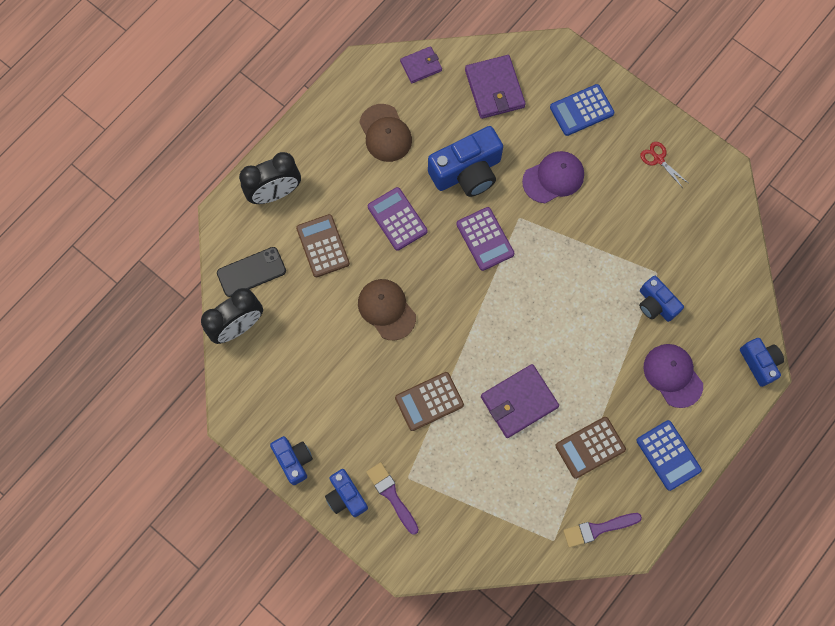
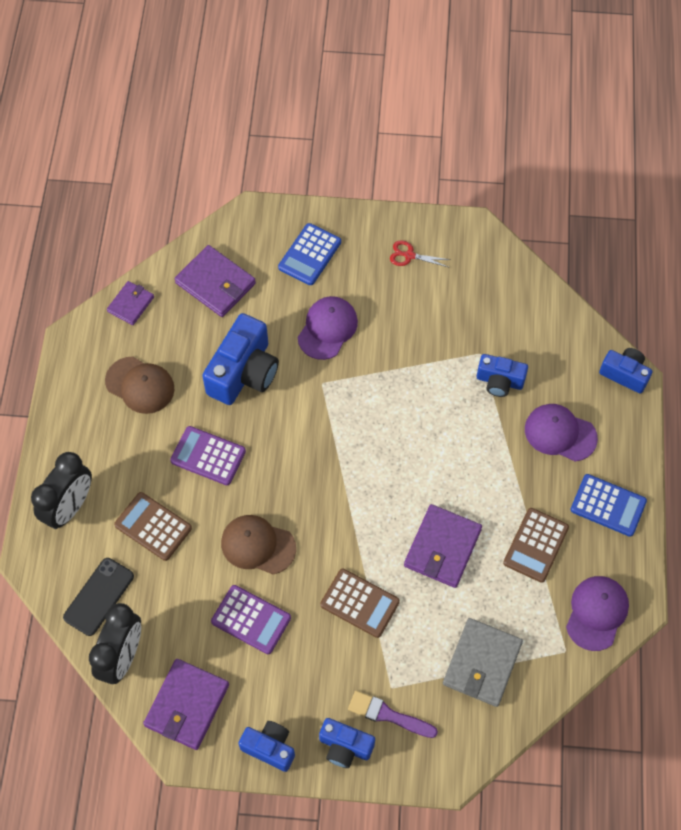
camera: 35 degrees left, 10 degrees down
(258, 391) = (187, 705): none -> purple wallet
(429, 401) = (359, 603): brown calculator -> brown calculator turned 90 degrees counterclockwise
(485, 239) = (304, 422): purple calculator -> purple calculator (251, 619)
(485, 506) = (482, 663): none -> grey wallet
(598, 529) = (596, 613): purple brush -> purple cap

